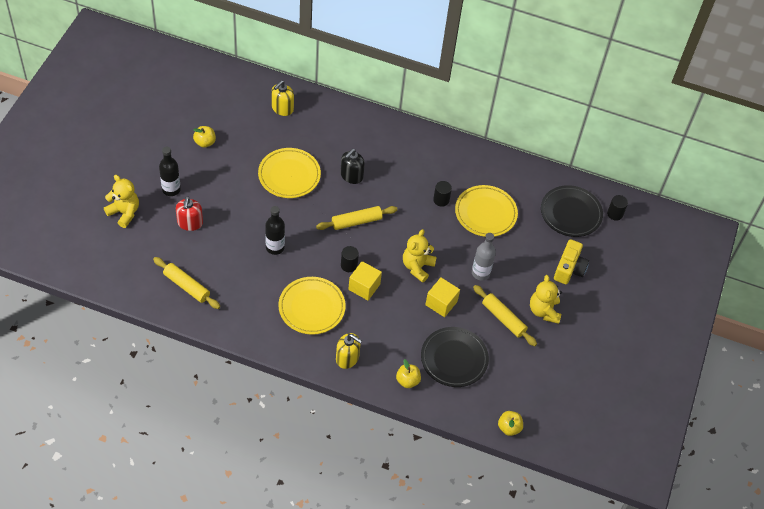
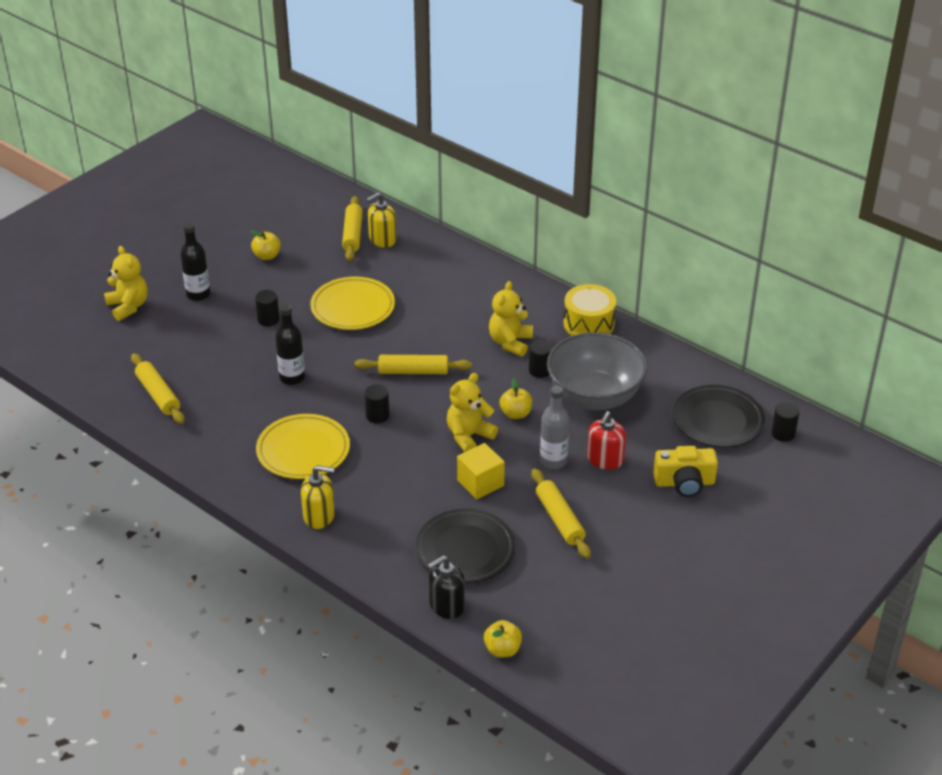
camera: 25 degrees right, 15 degrees down
(190, 223) = (201, 332): red soap dispenser -> red soap dispenser (605, 460)
(234, 200) = (268, 319): none -> black cylinder
(259, 108) = (353, 234): none -> yellow rolling pin
(347, 358) = (319, 516): yellow soap dispenser -> yellow soap dispenser turned 45 degrees counterclockwise
(351, 176) = (433, 323): black soap dispenser -> black soap dispenser (446, 605)
(364, 287) = (385, 443): yellow cube -> none
(407, 381) = (387, 560): yellow apple -> yellow apple (515, 414)
(457, 152) = (589, 324): none -> yellow drum
(485, 213) = (594, 396): yellow plate -> grey bowl
(544, 311) = (623, 523): yellow teddy bear -> yellow teddy bear (510, 343)
(569, 269) = (684, 482): yellow camera -> yellow camera turned 45 degrees clockwise

